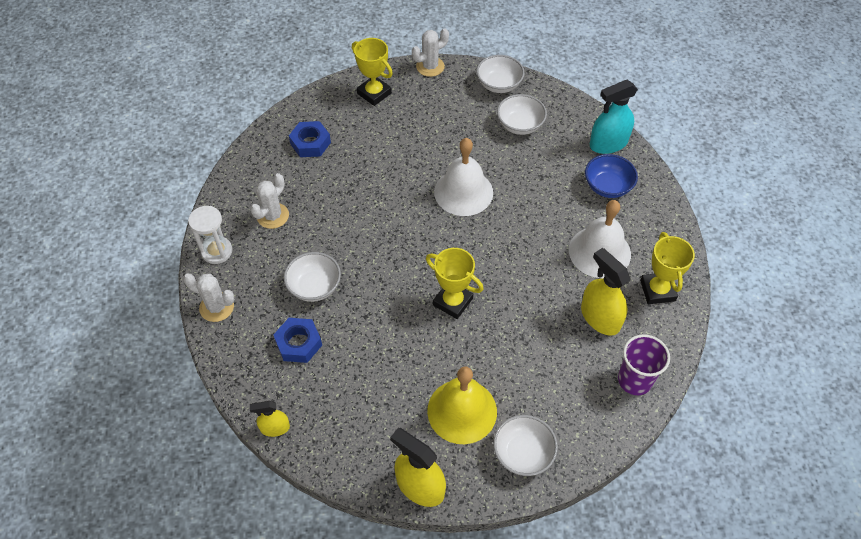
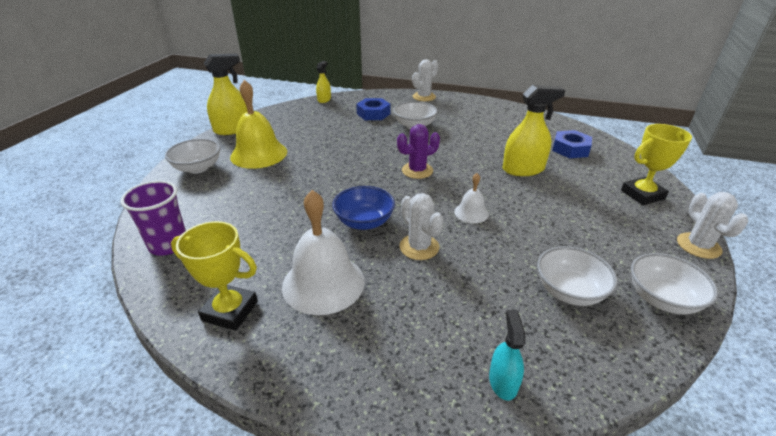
camera: 115 degrees right, 20 degrees down
(217, 251) = (470, 102): white hourglass -> none
(273, 216) = (492, 123): white cactus -> white cactus (419, 247)
(417, 249) = (417, 170): none -> purple cactus
(453, 302) = (350, 173): yellow trophy -> none
(463, 192) = (471, 212): white bell -> white bell, size x0.51
(600, 317) = (250, 249): yellow spray bottle -> yellow spray bottle (523, 169)
(607, 186) = (416, 338): blue bowl -> blue bowl (364, 222)
(608, 143) = (503, 381): turquoise spray bottle -> turquoise spray bottle, size x0.57

